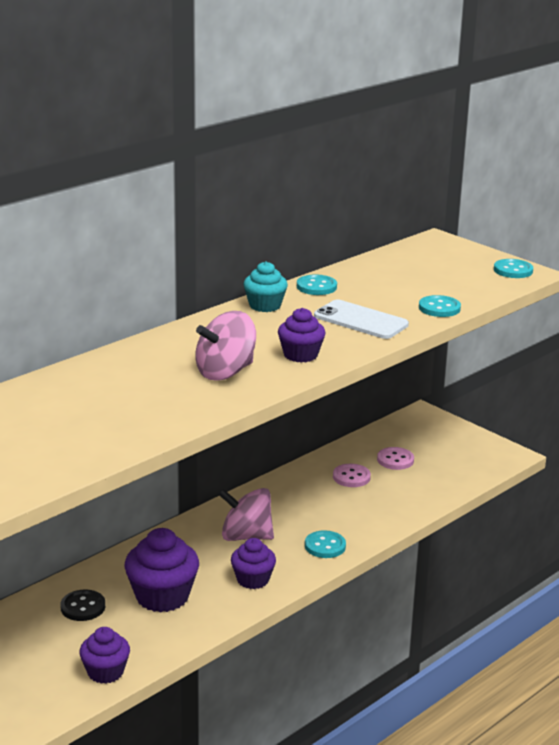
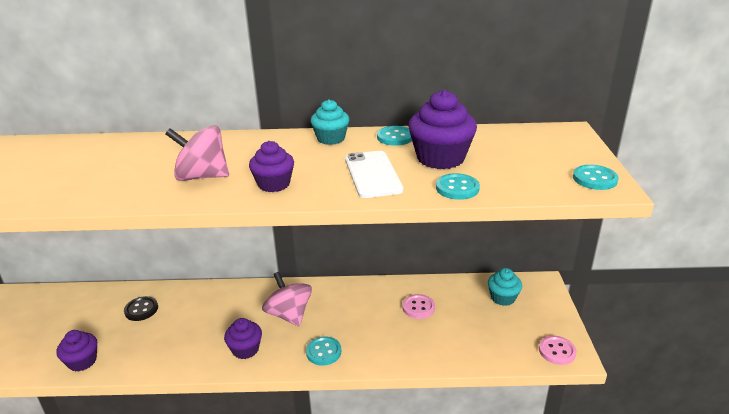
camera: 45 degrees right, 5 degrees up
(162, 596) = (184, 328): purple cupcake -> purple cupcake (440, 158)
(395, 460) = (469, 310): pink button -> pink button (557, 351)
(407, 438) = (503, 298): none -> turquoise cupcake

